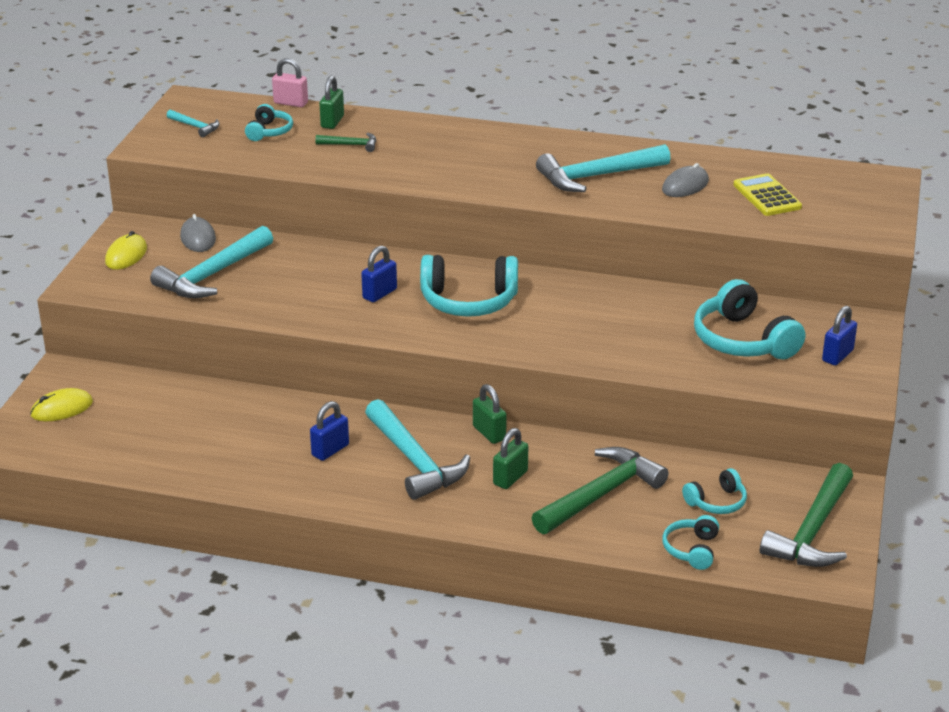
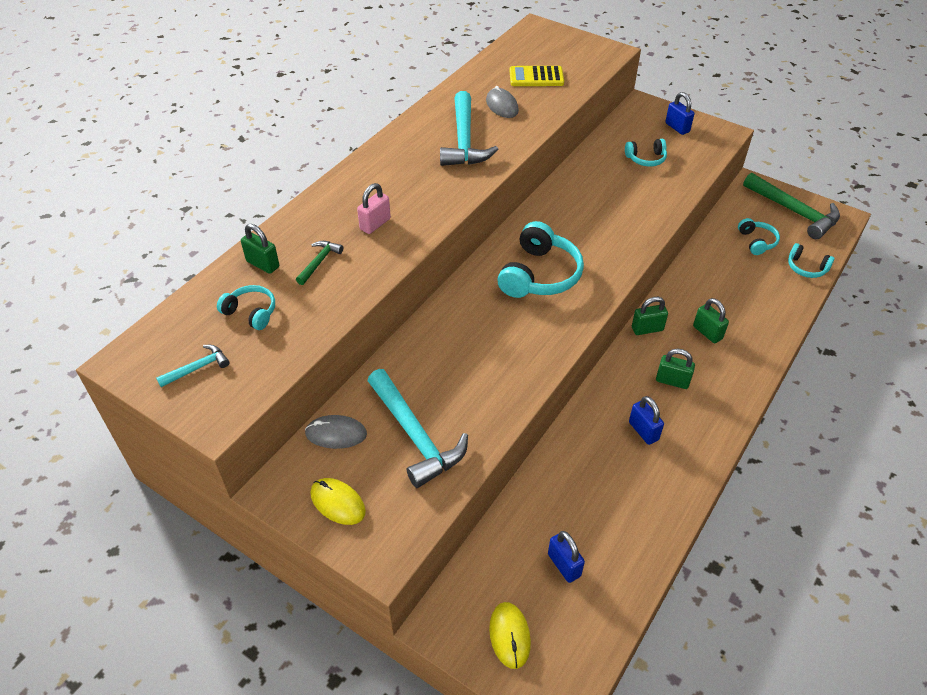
camera: 70 degrees left, 15 degrees up
(291, 103) = (200, 284): pink padlock -> pink padlock (375, 224)
(379, 294) = (504, 325): blue padlock -> blue padlock (564, 565)
(415, 461) = (672, 381): turquoise hammer -> green padlock
(601, 494) = (737, 292): green hammer -> none
(743, 340) = (646, 159): turquoise headphones -> turquoise headphones, size x0.54

